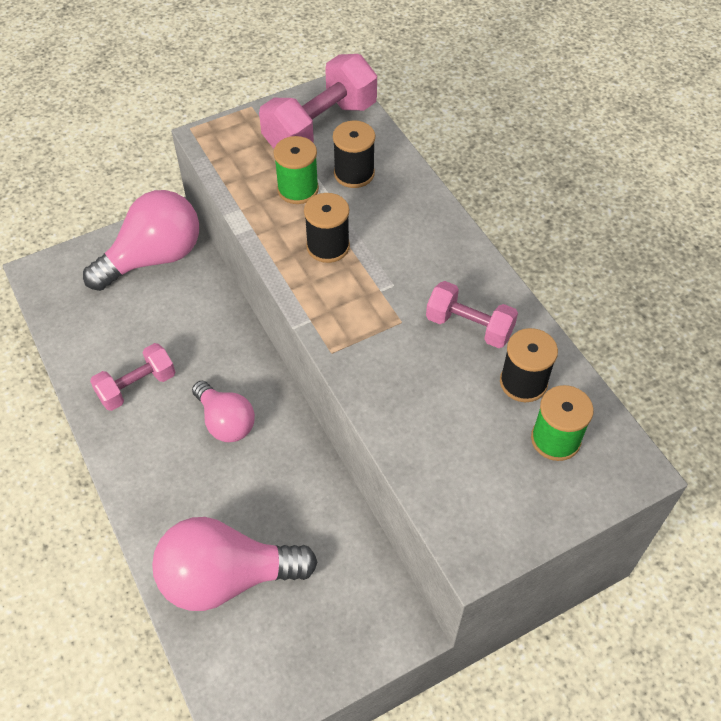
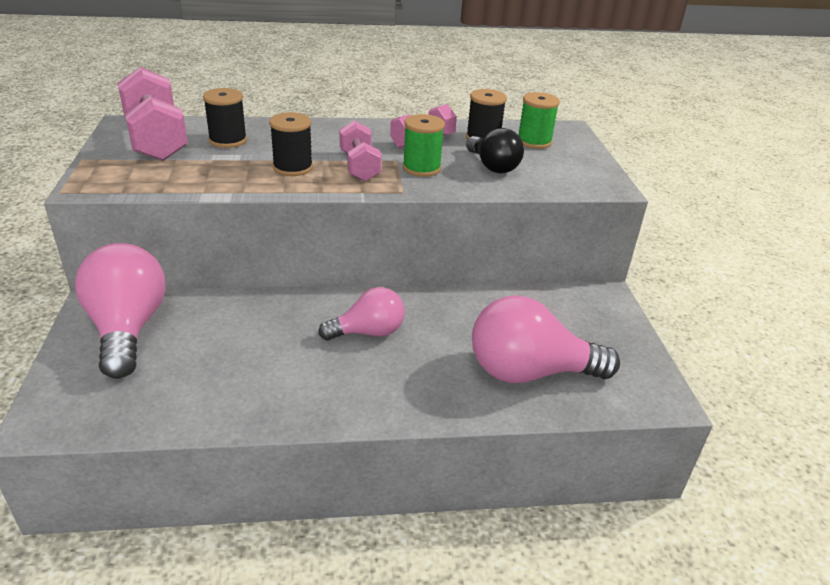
camera: 70 degrees left, 20 degrees down
(137, 387) = (282, 379): pink dumbbell -> pink dumbbell (359, 166)
(226, 577) = (529, 372): pink light bulb -> pink light bulb turned 75 degrees clockwise
(298, 189) = (214, 164): green spool -> green spool (421, 168)
(447, 414) = (492, 166): none -> black light bulb

